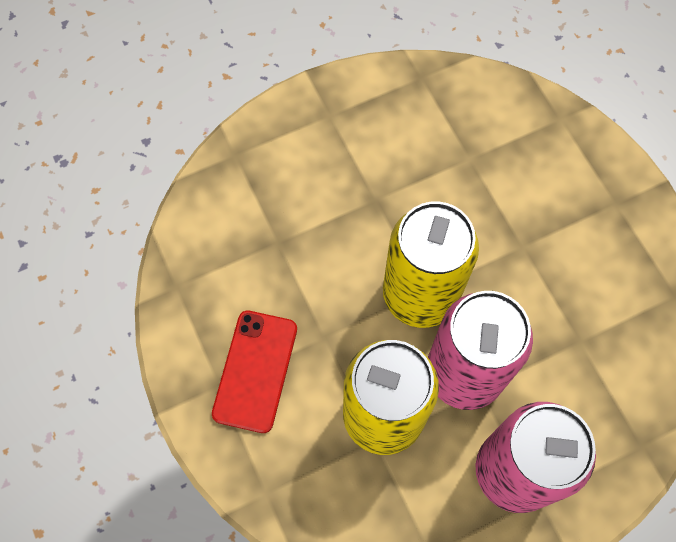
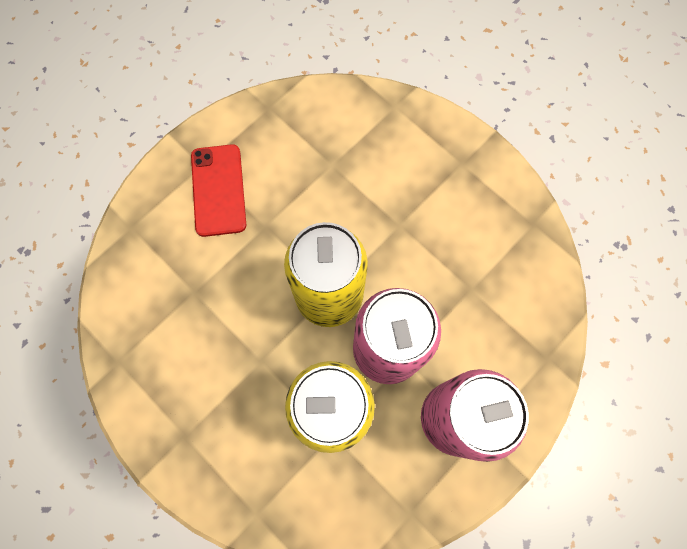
camera: 20 degrees left, 5 degrees up
(255, 371) = (211, 412): red phone -> red phone (218, 190)

